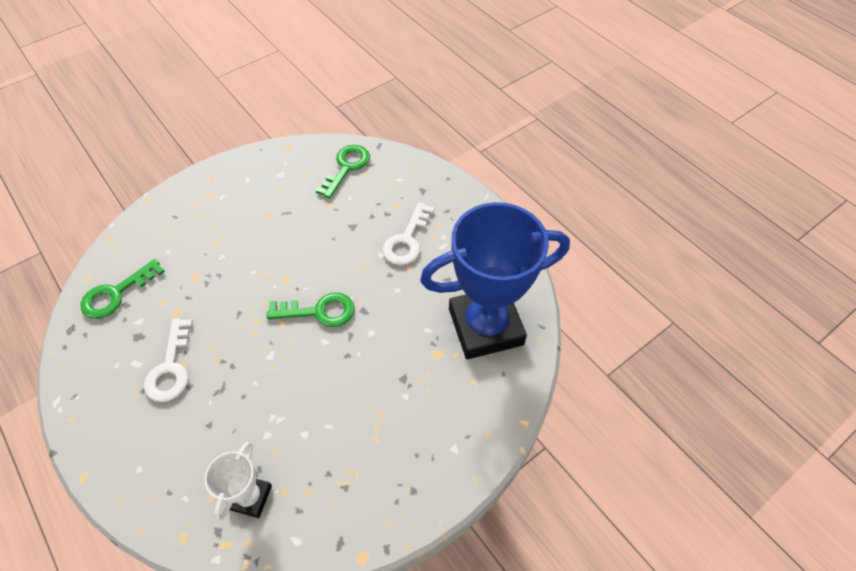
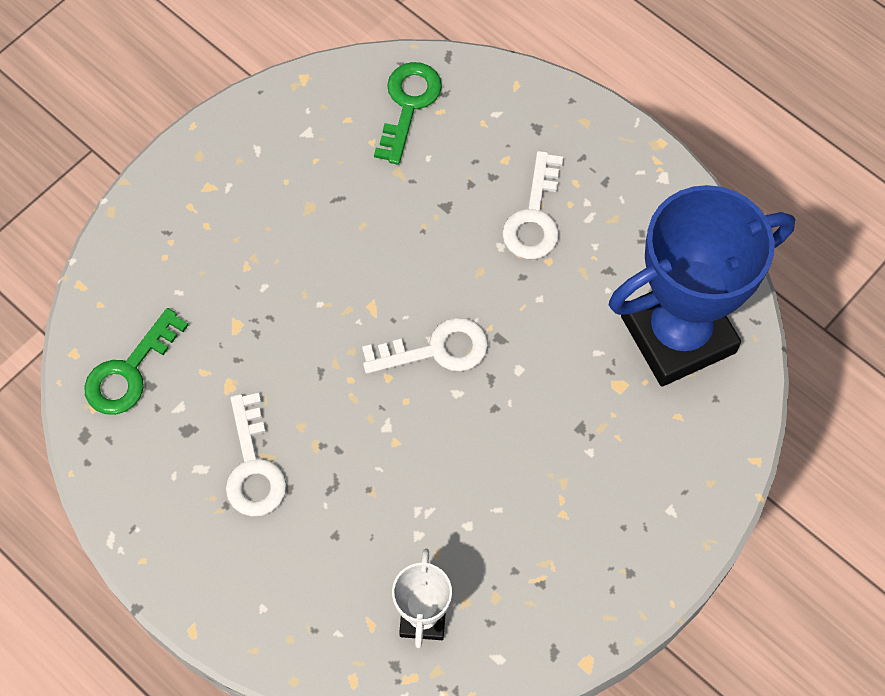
camera: 10 degrees left, 10 degrees up
(319, 311) = (436, 350): green key -> white key

